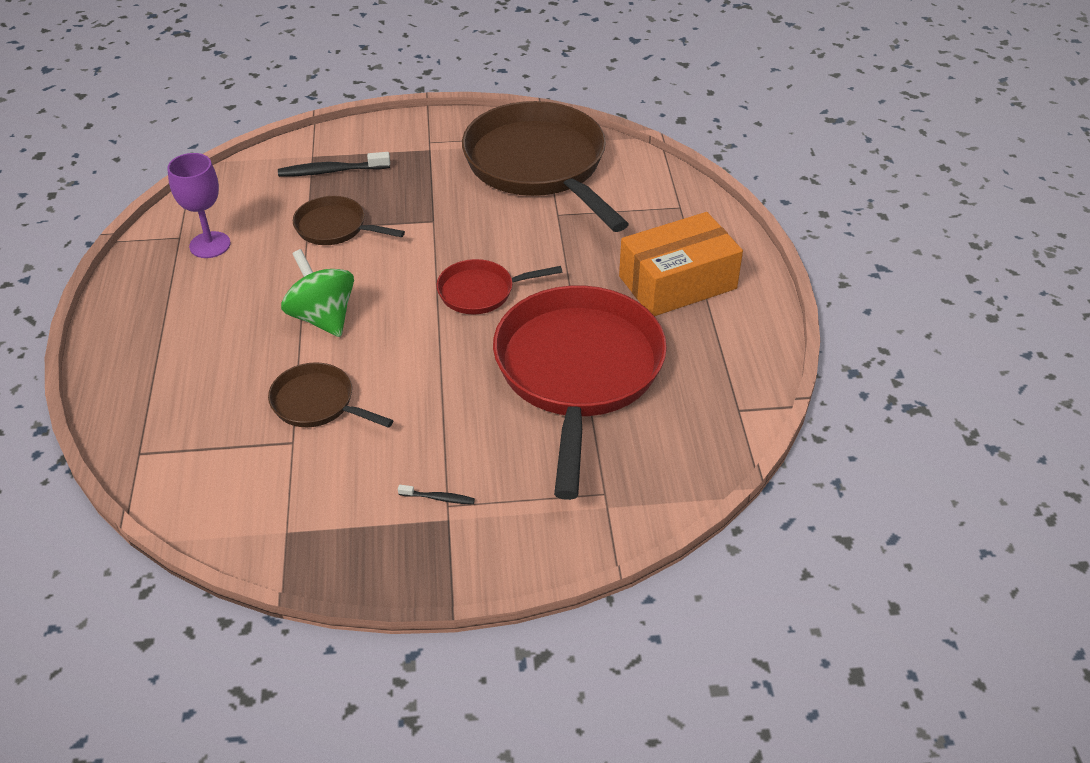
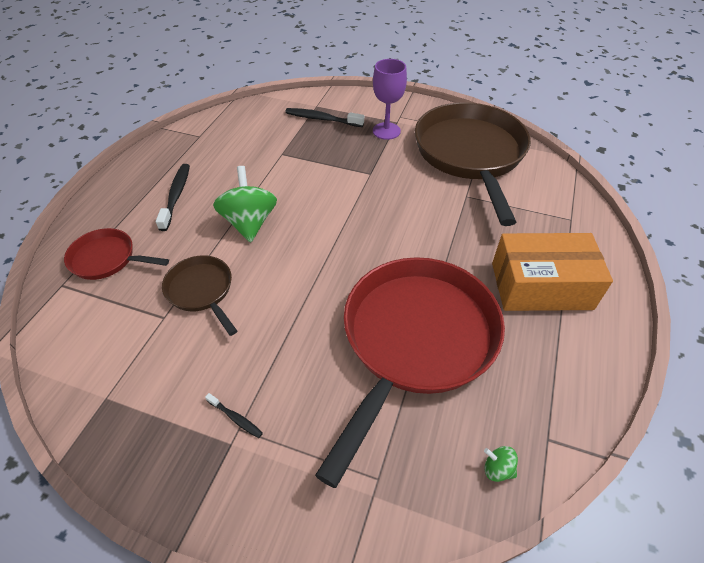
camera: 25 degrees right, 5 degrees up
(206, 316) = (176, 196): none -> black toothbrush
(210, 245) = (213, 147): purple goblet -> purple goblet (386, 131)
(335, 228) = (300, 159): brown pan -> none
(481, 292) = (374, 240): red pan -> red pan (107, 259)
(705, 447) = (497, 469): none -> green spinning top

